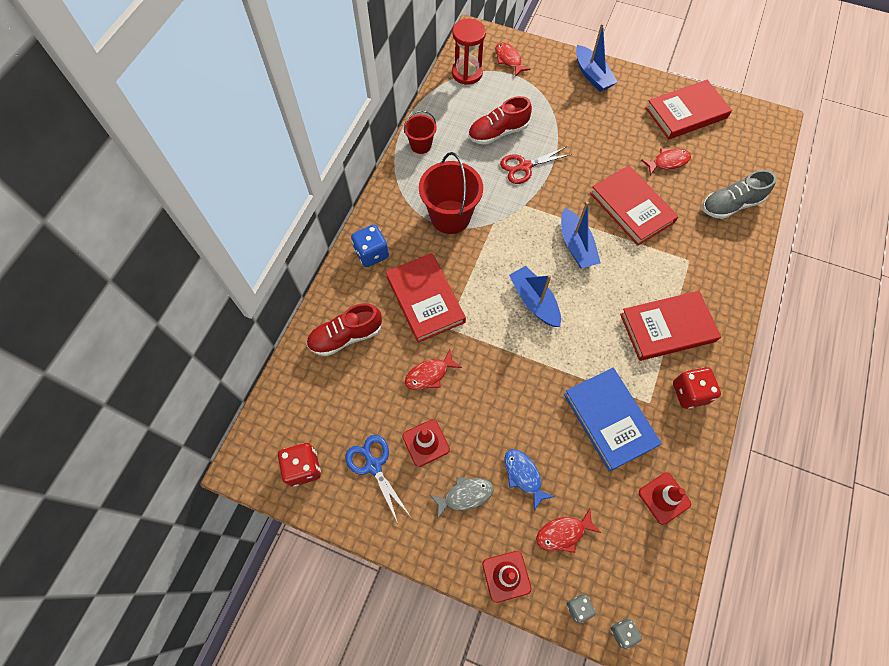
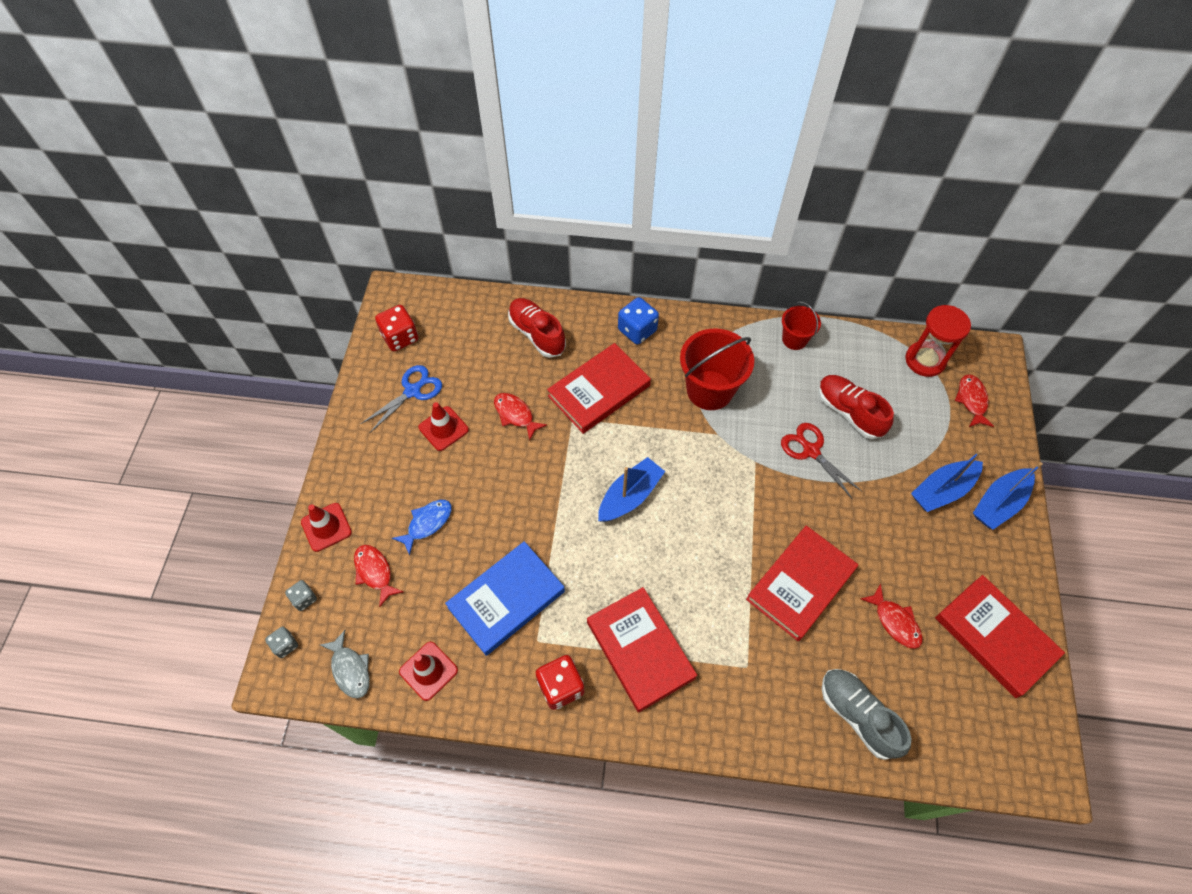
camera: 75 degrees right, 5 degrees down
(465, 495) = (398, 474): grey fish -> grey fish (350, 669)
(509, 60) = (971, 400): red fish -> red fish turned 45 degrees counterclockwise
(576, 245) = (719, 528): blue boat -> blue boat (942, 490)

